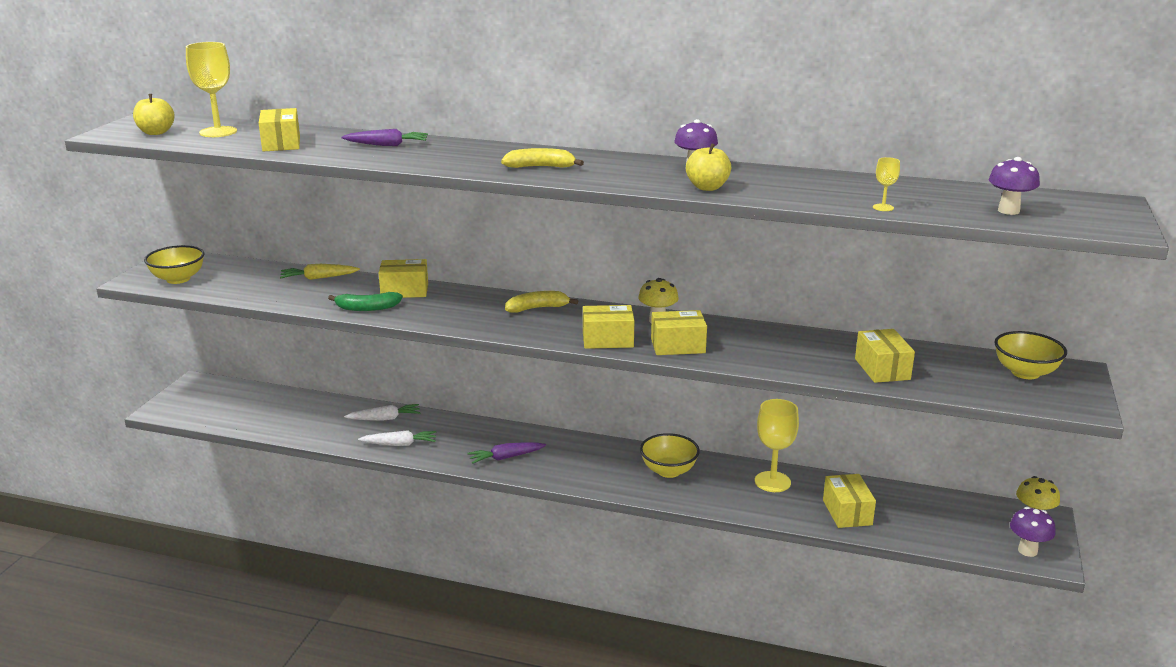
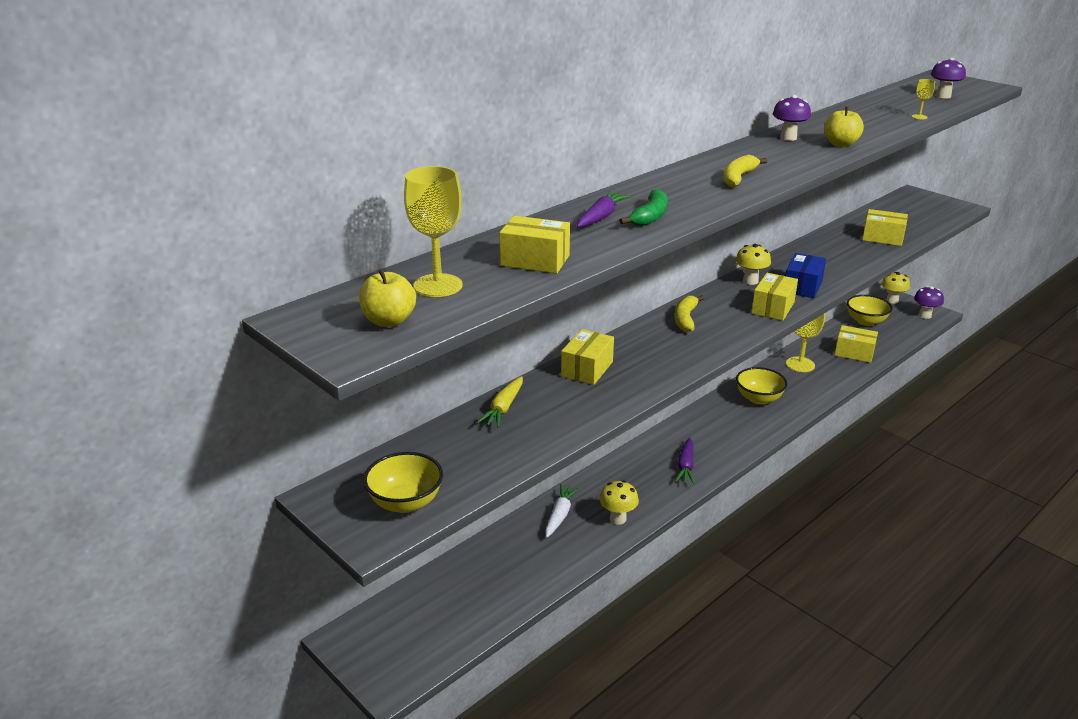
camera: 60 degrees left, 5 degrees up
(367, 308) = (613, 397): green banana -> green banana (650, 216)
(399, 444) = (618, 519): white carrot -> yellow mushroom
(678, 346) = (802, 286): yellow box -> blue box
(1025, 373) = (910, 205): yellow bowl -> yellow bowl (866, 322)

